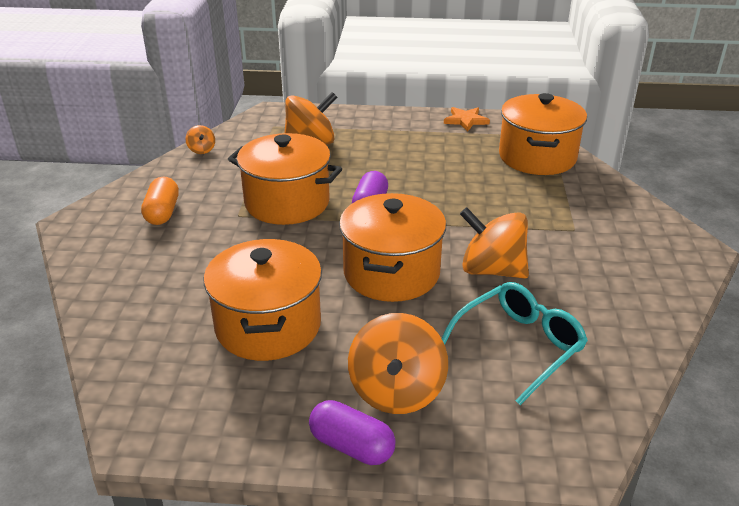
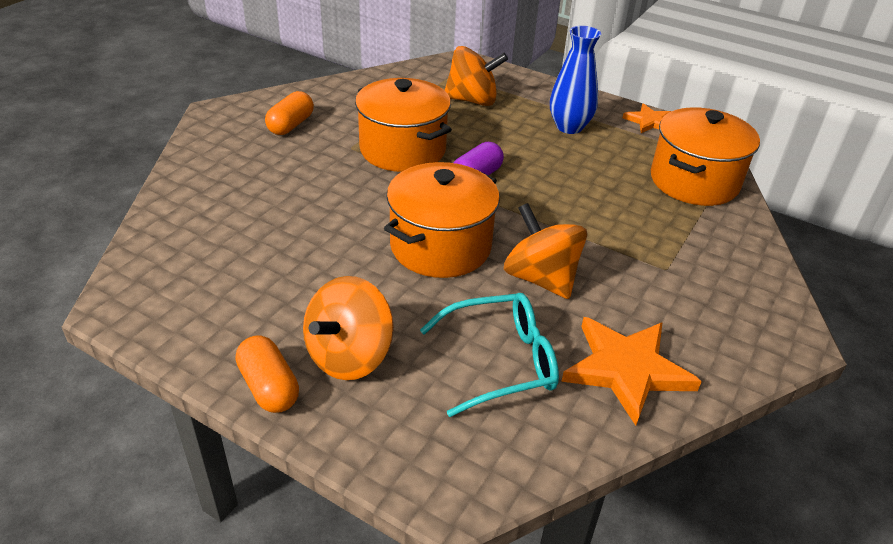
camera: 25 degrees right, 5 degrees up
(201, 150) = (370, 79): orange spinning top -> none
(268, 326) = (291, 254): orange pot -> none
(351, 446) = (269, 387): purple capsule -> orange capsule
(409, 142) = (569, 127): none -> blue vase
(611, 315) = (626, 369): none -> orange star

